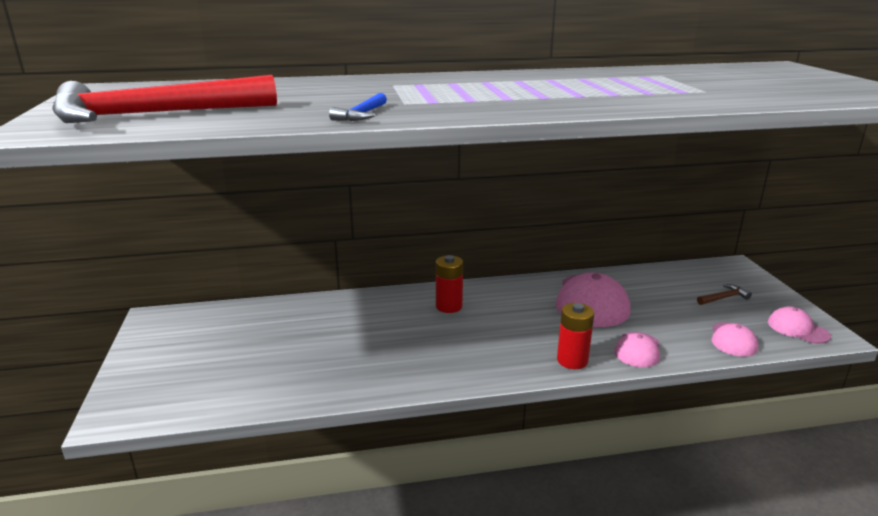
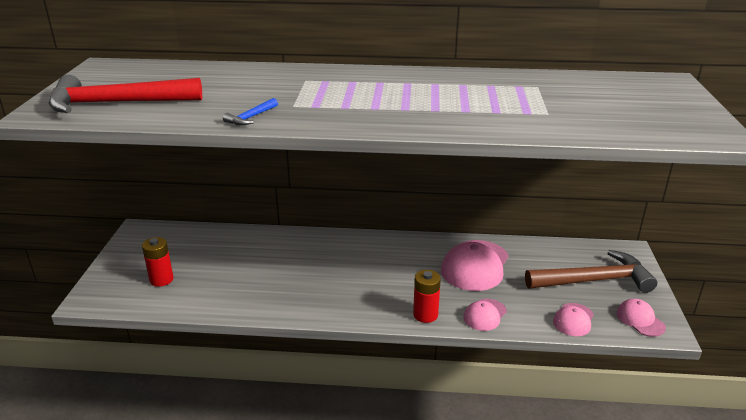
camera: 15 degrees right, 5 degrees up
(449, 306) = (355, 252): red battery -> red battery (161, 279)
(724, 298) = (594, 280): brown hammer -> brown hammer, size x2.46

